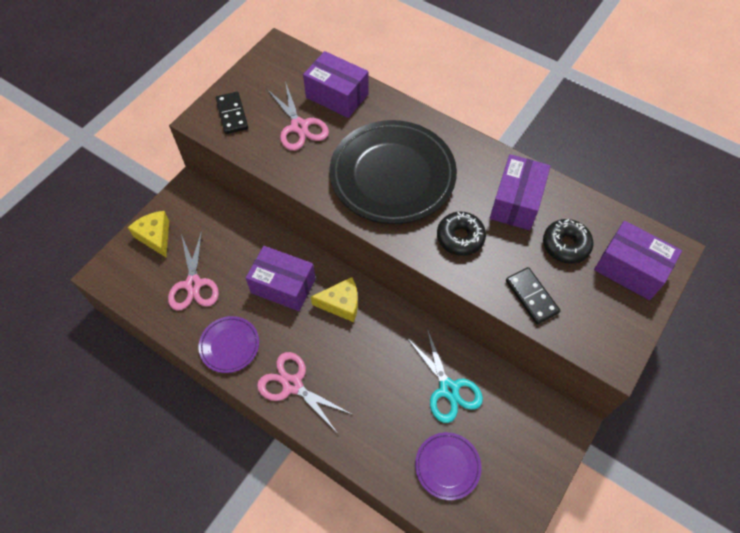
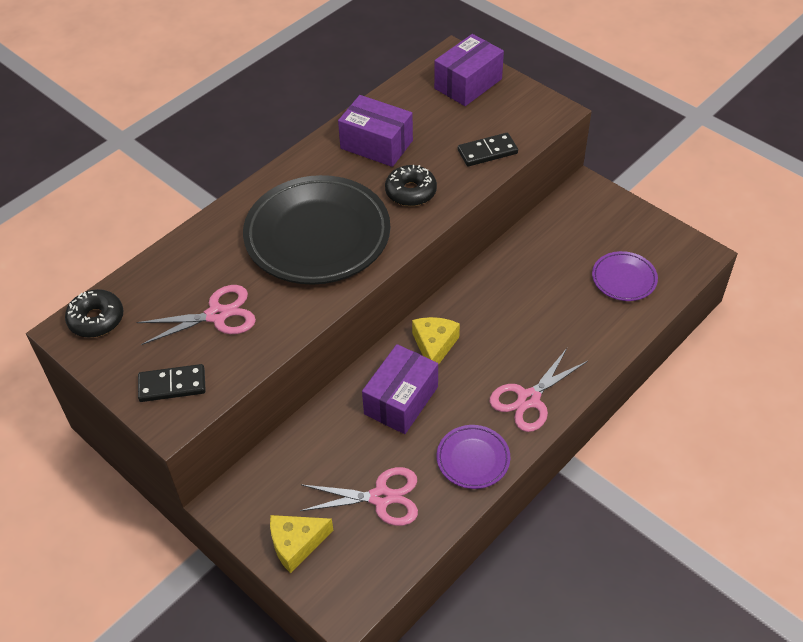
camera: 80 degrees left, 10 degrees down
(337, 96) = (179, 274): purple box -> none
(448, 389) = (545, 267): turquoise scissors -> none
(565, 245) = (434, 119): black donut -> black donut (96, 319)

